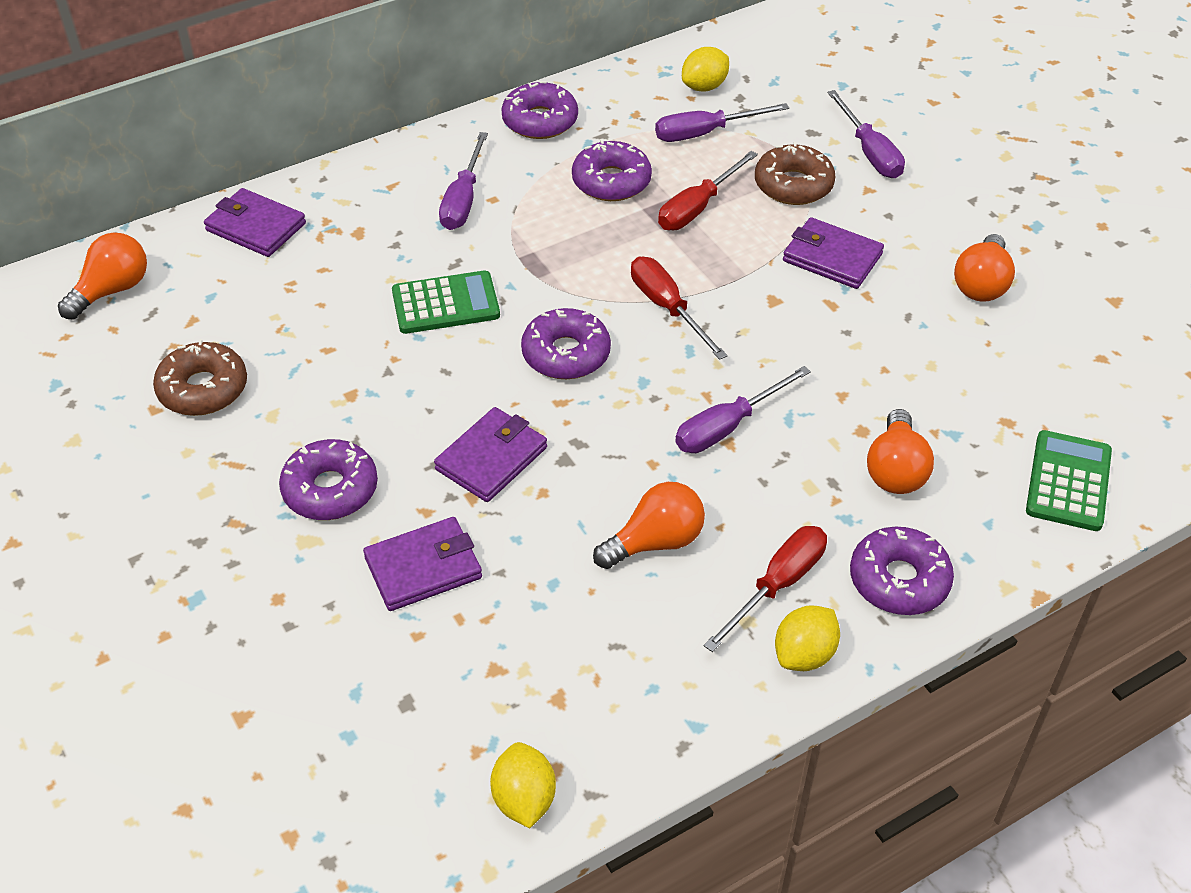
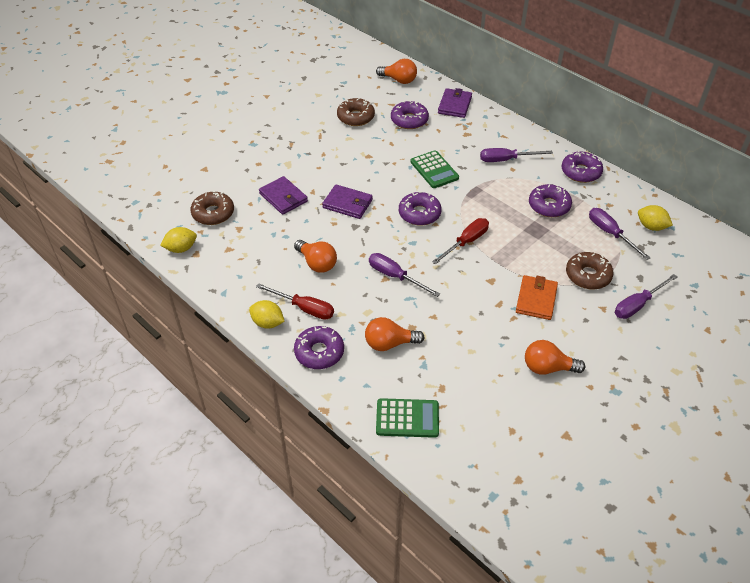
camera: 75 degrees right, 0 degrees up
(330, 489) = (315, 163): purple donut -> purple donut (409, 120)
(422, 716) = (213, 213): none -> brown donut
(697, 207) = (547, 240): red screwdriver -> none
(832, 257) = (536, 299): purple wallet -> orange wallet

